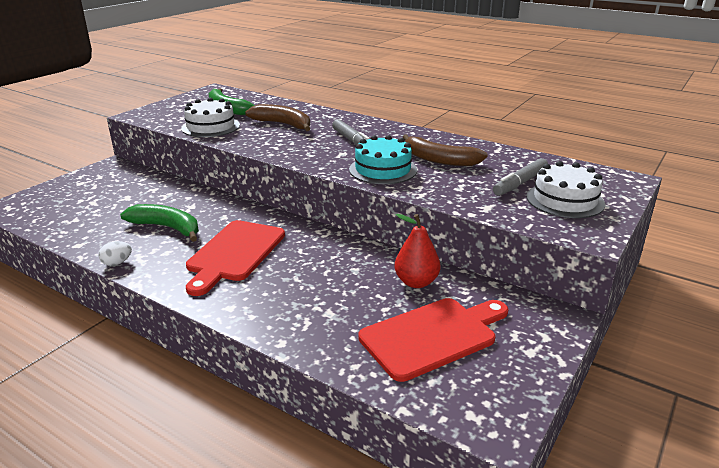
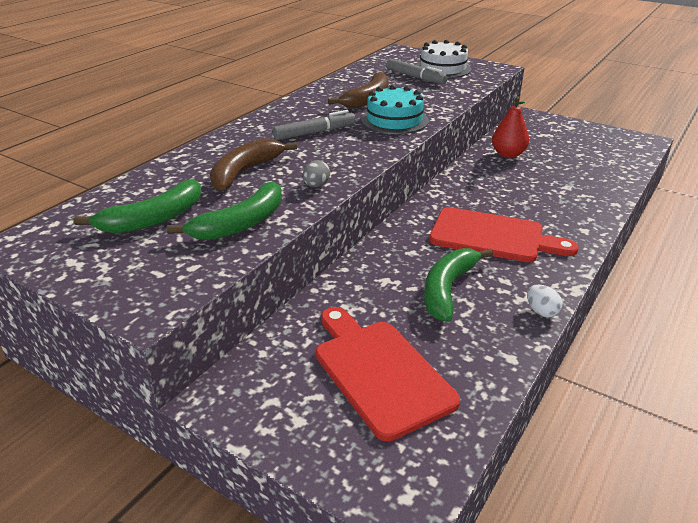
camera: 90 degrees left, 5 degrees up
(210, 127) = (241, 223): white cake -> green banana
(255, 143) = (316, 185): none -> grey egg
(432, 336) = (572, 152): red cutting board -> red cutting board (379, 372)

